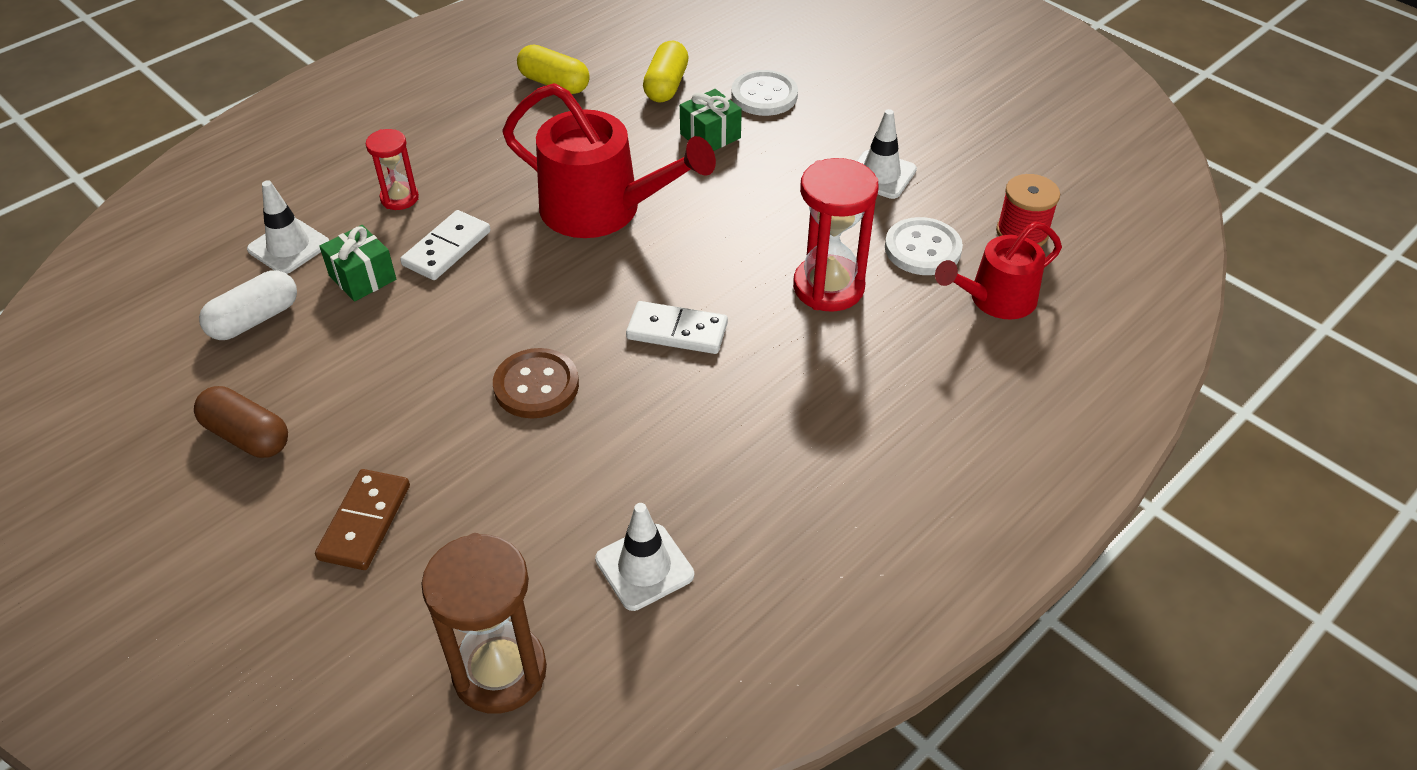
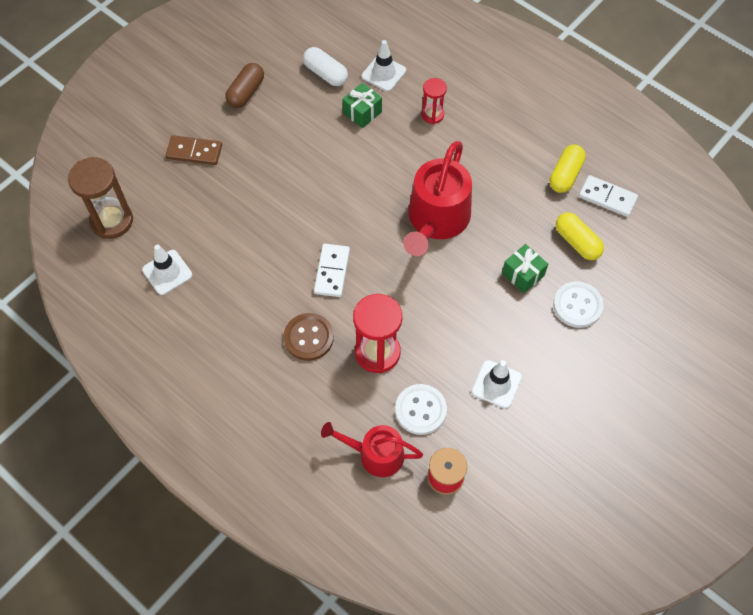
camera: 85 degrees right, 15 degrees up
(446, 248) = (391, 146): white domino -> white domino (607, 197)
(536, 386) = (285, 208): brown button -> brown button (308, 337)
(666, 85) = (577, 242): yellow capsule -> yellow capsule turned 45 degrees clockwise
(996, 299) = (375, 454): red watering can -> red watering can turned 45 degrees counterclockwise

